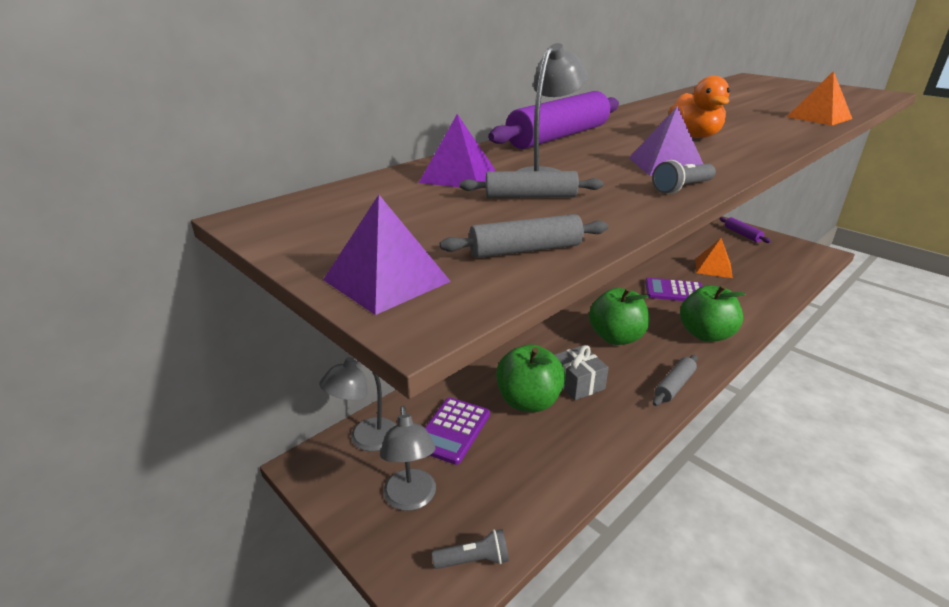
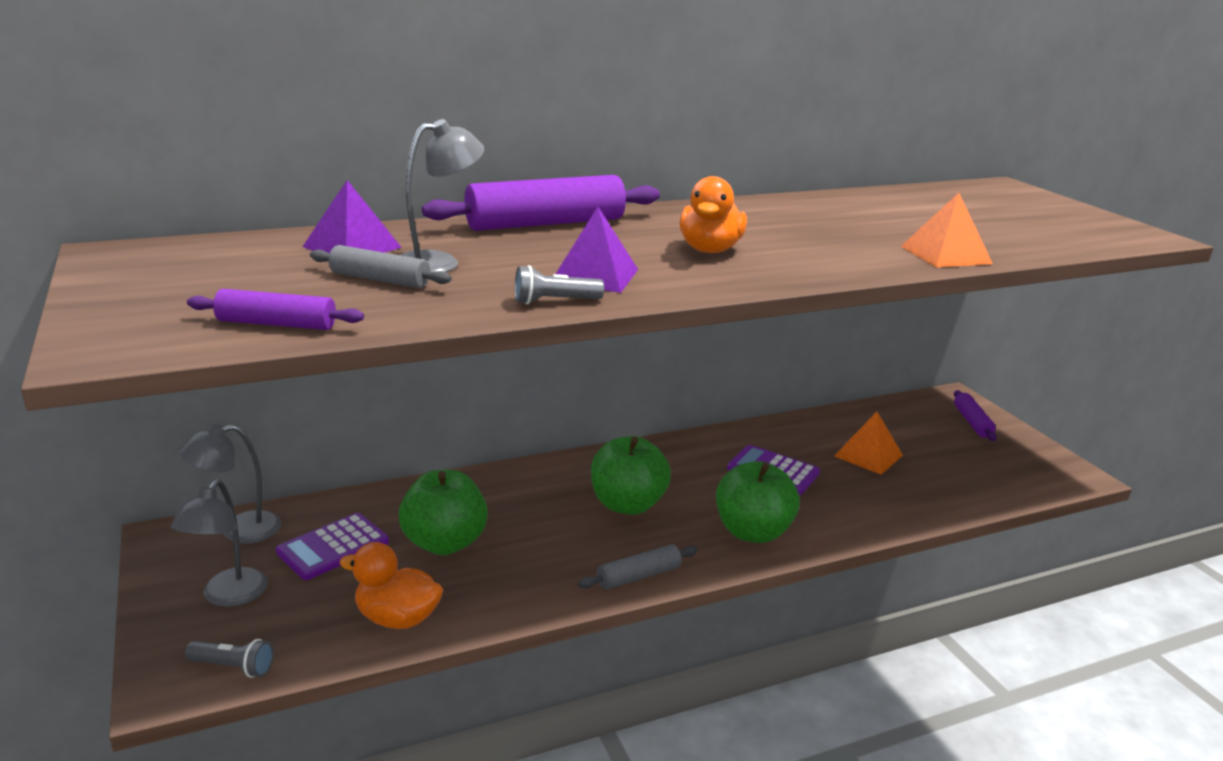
camera: 20 degrees right, 5 degrees down
(387, 280) = (121, 322): purple pyramid -> none
(525, 250) = (277, 324): grey rolling pin -> purple rolling pin
(554, 471) = (397, 618): none -> orange duck
(577, 383) = (522, 540): grey gift -> none

